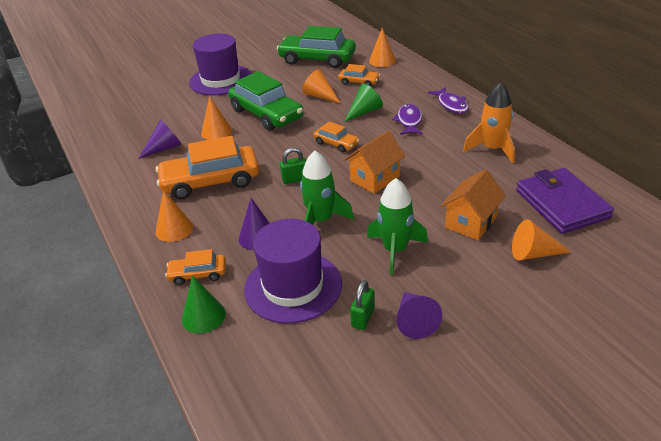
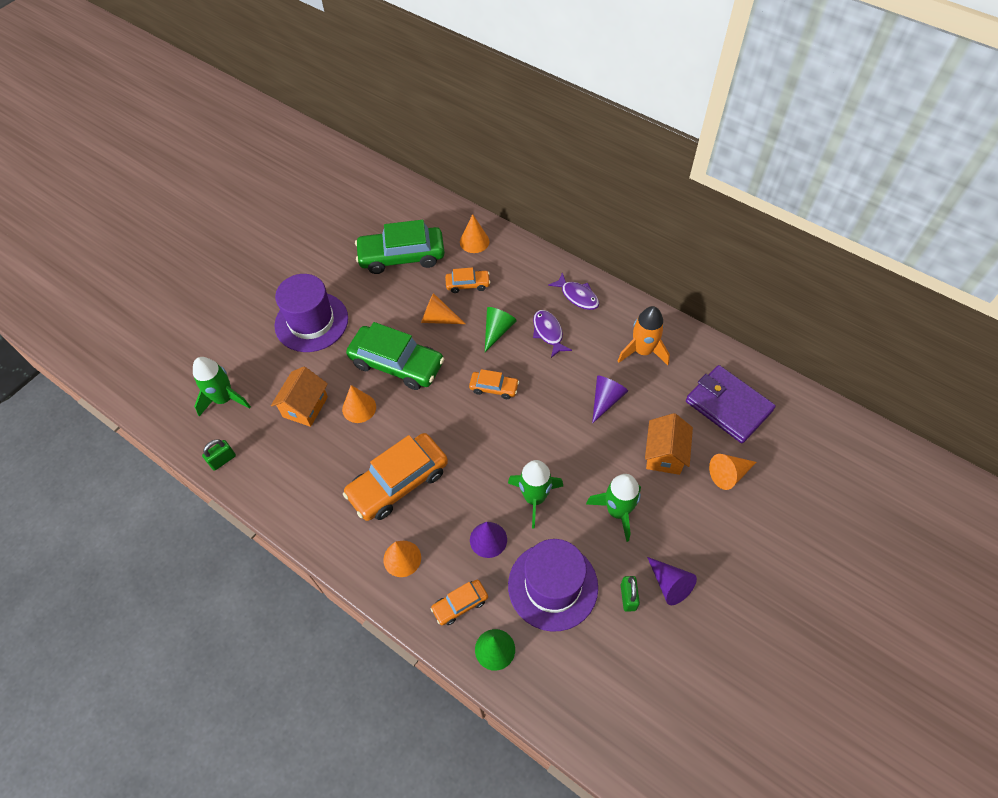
camera: 25 degrees left, 20 degrees up
(123, 106) = (224, 399): none -> green rocket
(165, 148) = (318, 450): purple cone -> purple cone (606, 400)
(295, 179) = (481, 451): green padlock -> green padlock (223, 460)
(375, 179) = (555, 426): orange house -> orange house (305, 407)

